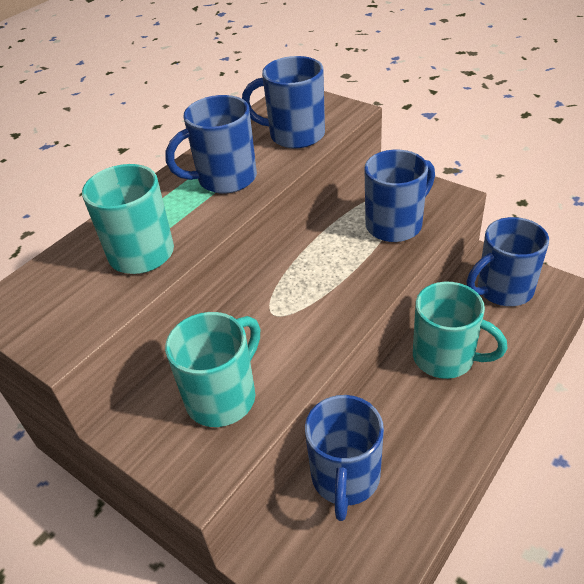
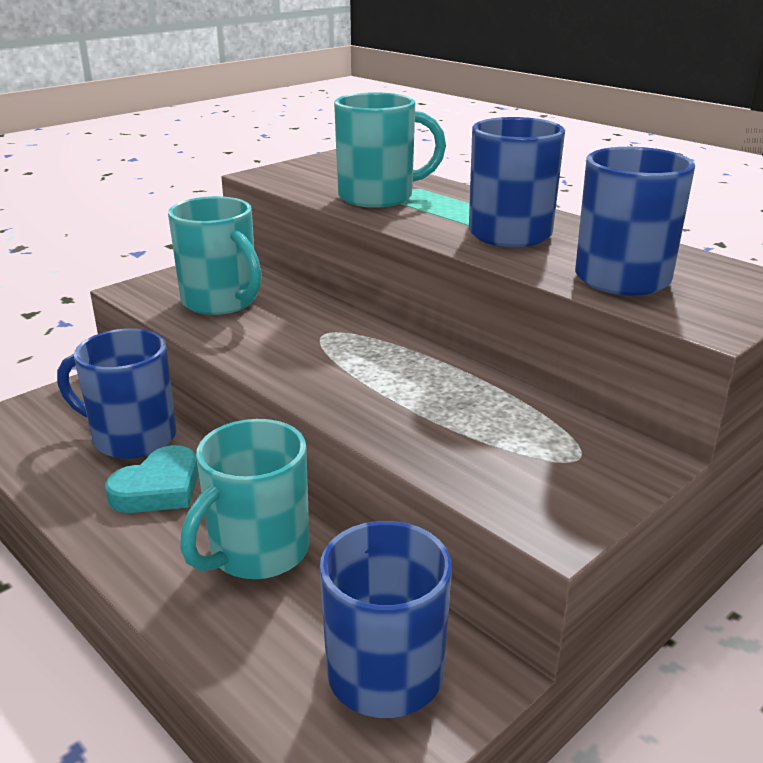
camera: 95 degrees right, 15 degrees down
(395, 225) = (480, 444): blue mug -> none
(404, 432) = (158, 488): none -> turquoise heart

